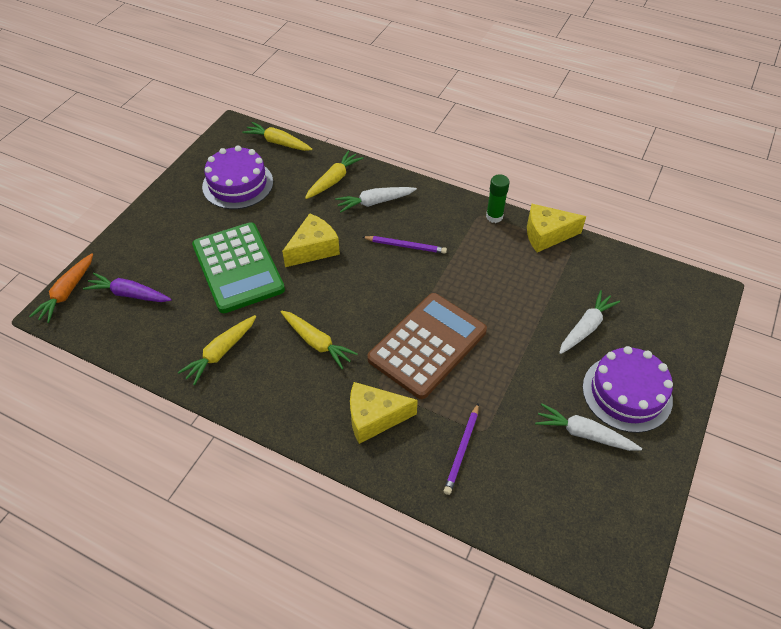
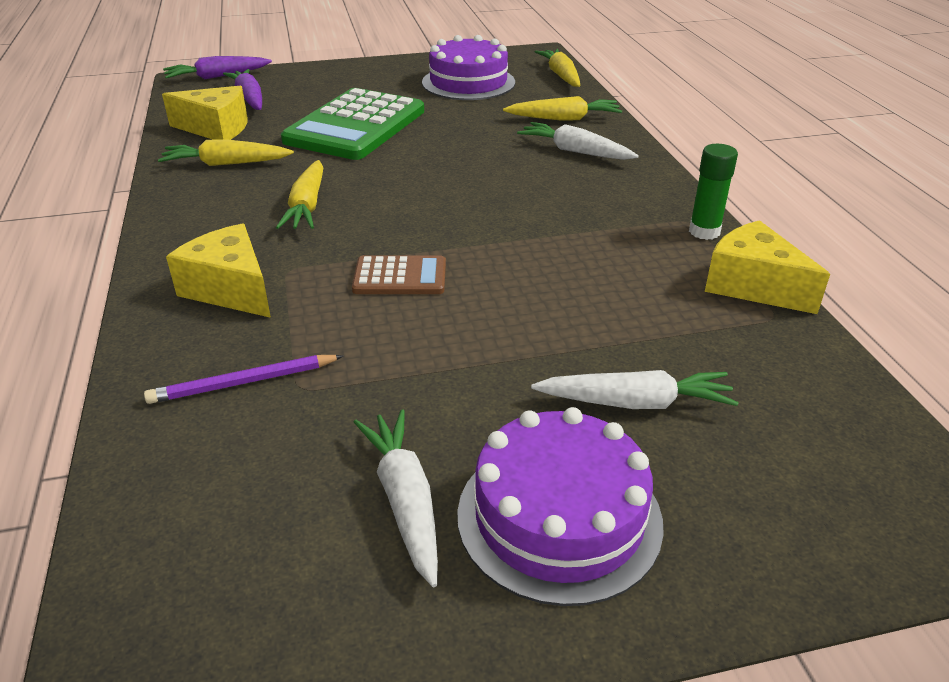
camera: 50 degrees right, 15 degrees down
(67, 292) = (217, 76): orange carrot -> purple carrot
(313, 249) = (444, 149): yellow cheese -> yellow cheese (216, 128)
(405, 246) = (541, 195): purple pencil -> none
(427, 345) = (400, 277): brown calculator -> brown calculator, size x0.49

